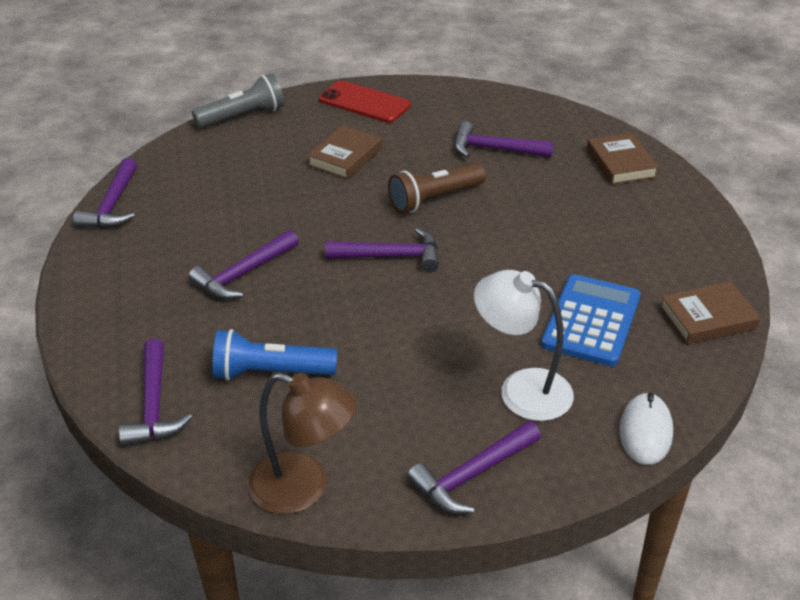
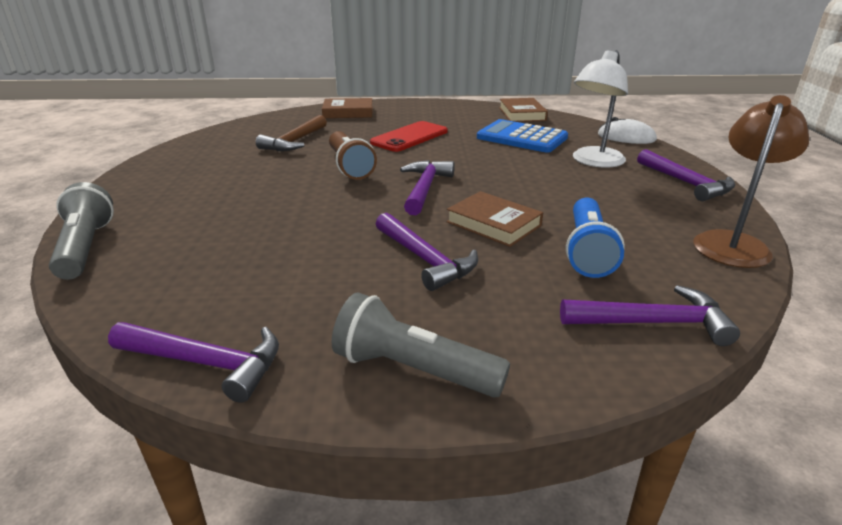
camera: 80 degrees left, 10 degrees down
(103, 286) = (413, 369): none -> grey flashlight
(345, 157) = (245, 196): brown book -> brown book (493, 224)
(364, 102) = (152, 181): red phone -> red phone (409, 137)
(494, 149) = (294, 142): purple hammer -> brown hammer

